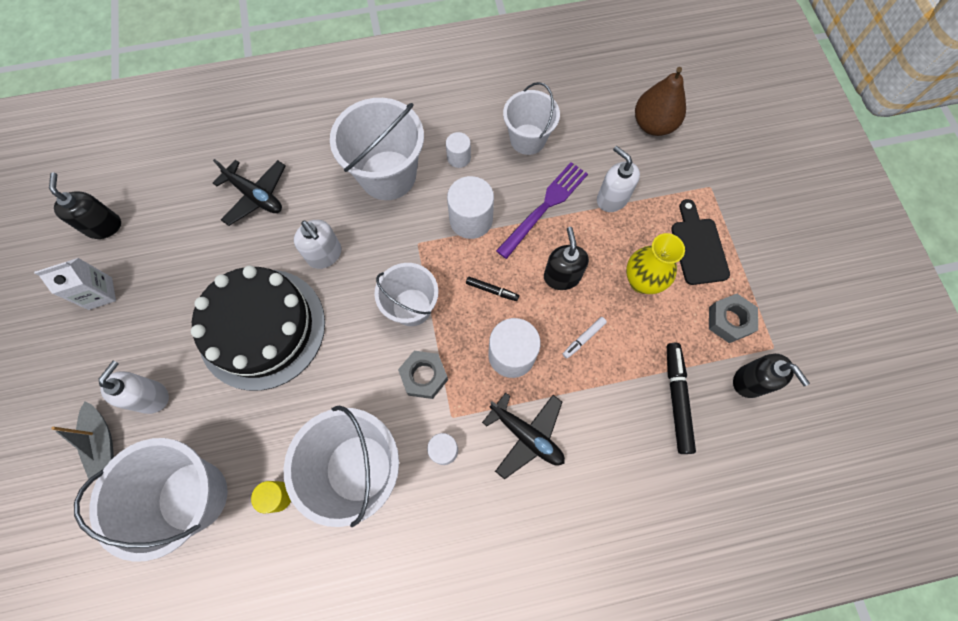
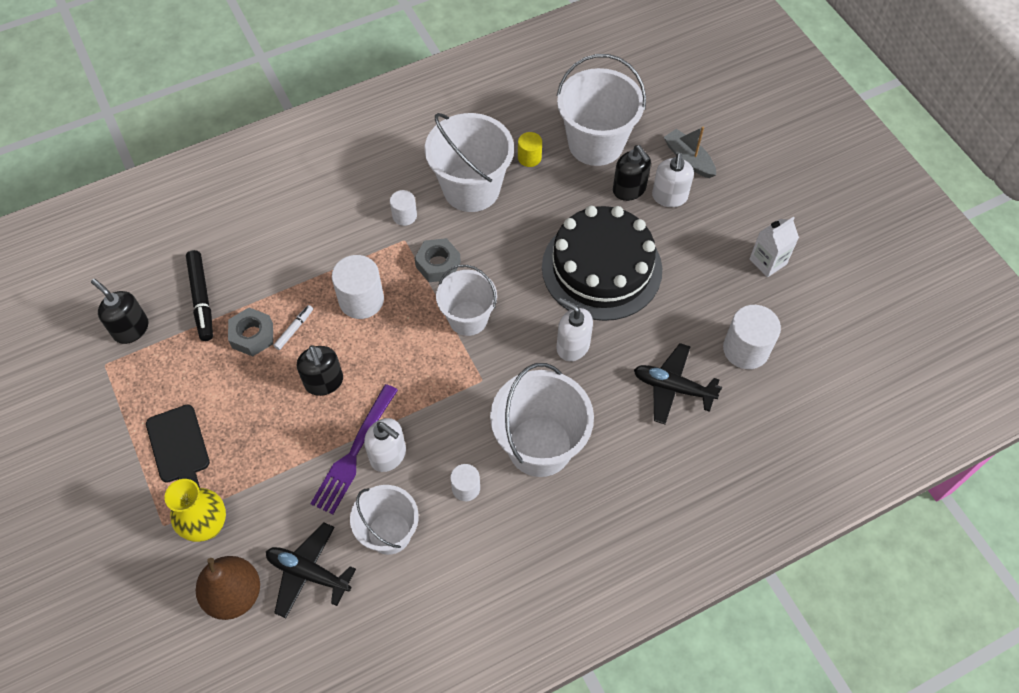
camera: 165 degrees right, 10 degrees down
(104, 226) = (807, 320): black soap dispenser -> black soap dispenser (629, 189)
(471, 219) = (432, 418): white cylinder -> white cylinder (746, 349)
(492, 290) = (393, 352): black marker -> none
(526, 435) = (335, 241): black plane -> black plane (308, 573)
(612, 199) = (279, 481): white soap dispenser -> white soap dispenser (388, 455)
(642, 281) = (239, 397): yellow vase -> yellow vase (207, 525)
(729, 320) = (148, 379): grey nut -> grey nut (252, 336)

